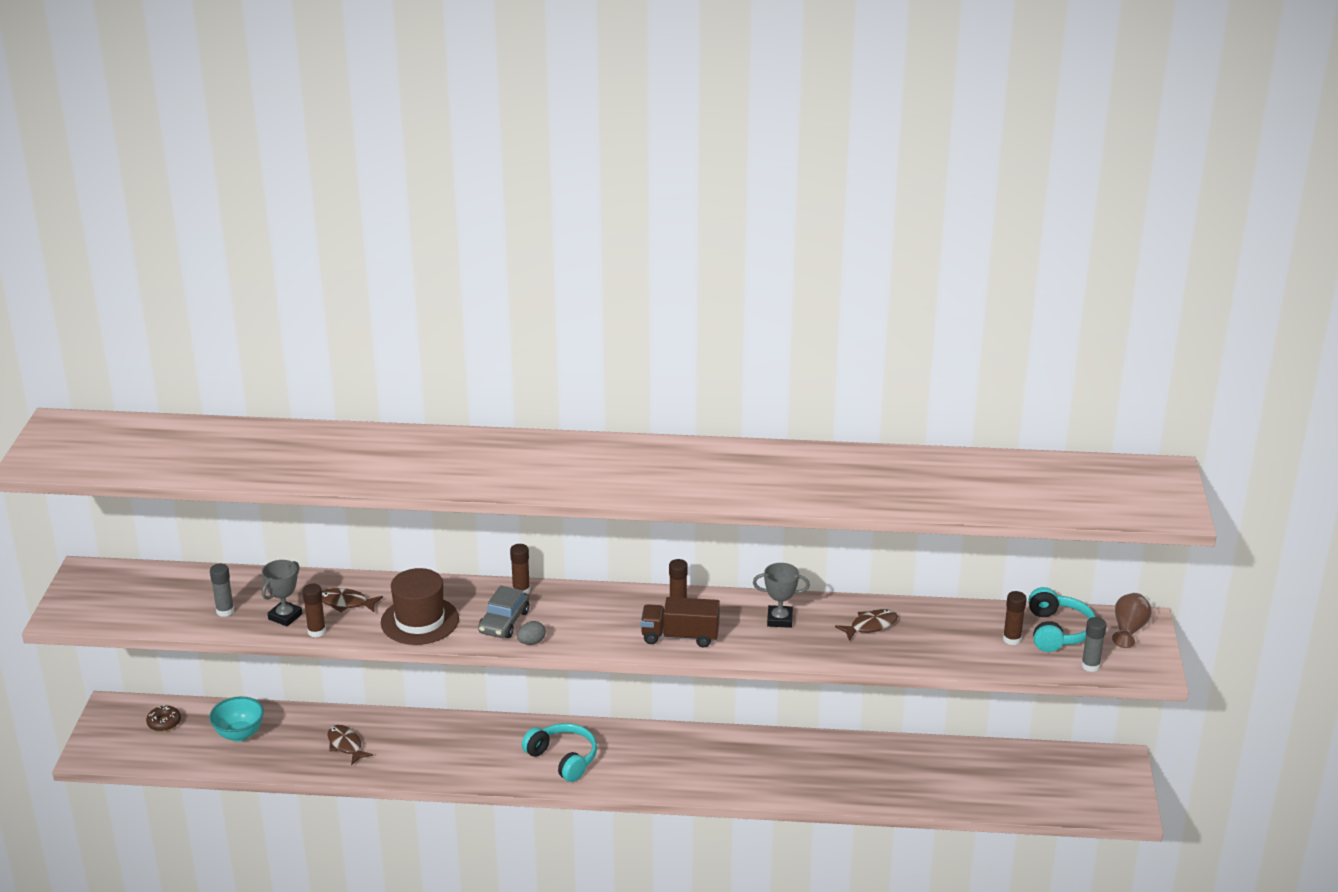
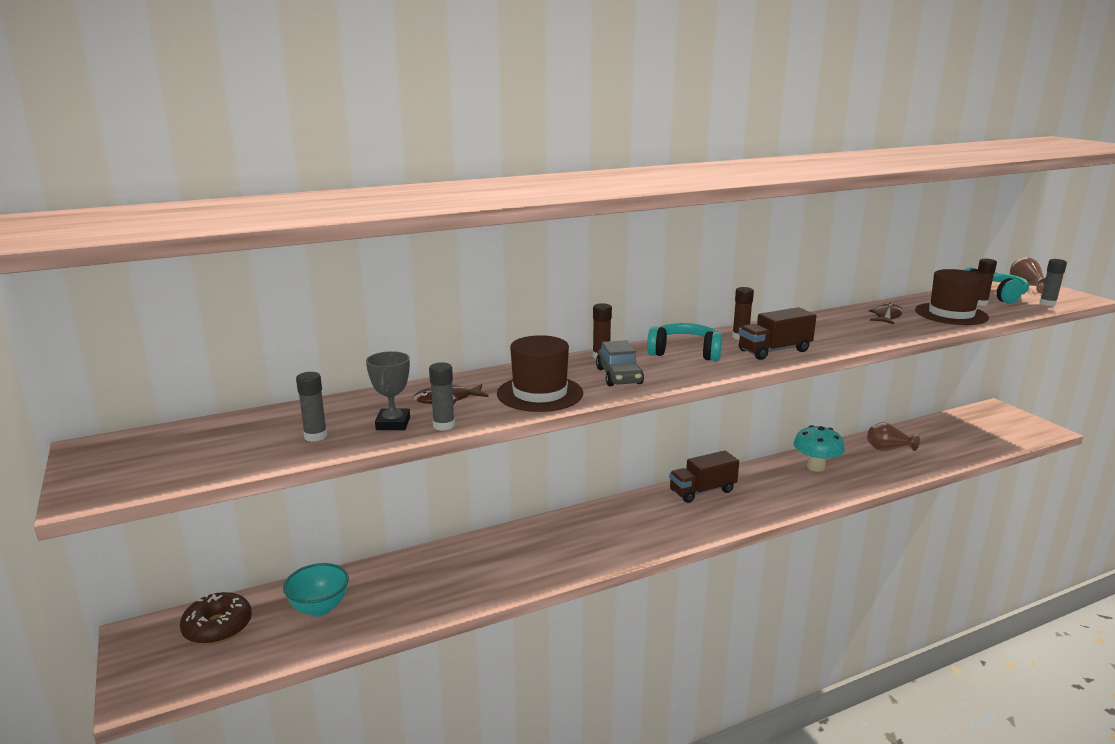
camera: 30 degrees left, 10 degrees down
(164, 723) = (218, 627): brown donut -> brown donut, size x1.61
(316, 631) = (444, 425): brown glue stick -> grey glue stick
(346, 745) = (445, 579): brown fish -> none
(531, 642) = (664, 382): grey egg -> none
(563, 759) = (655, 523): turquoise headphones -> turquoise headphones (685, 352)
(646, 742) = (702, 491): none -> brown truck
(779, 619) = (824, 327): grey trophy -> none
(792, 757) = (816, 467): none -> turquoise mushroom
(901, 765) = (888, 449): none -> brown vase
(946, 645) = (951, 314): none -> brown hat

